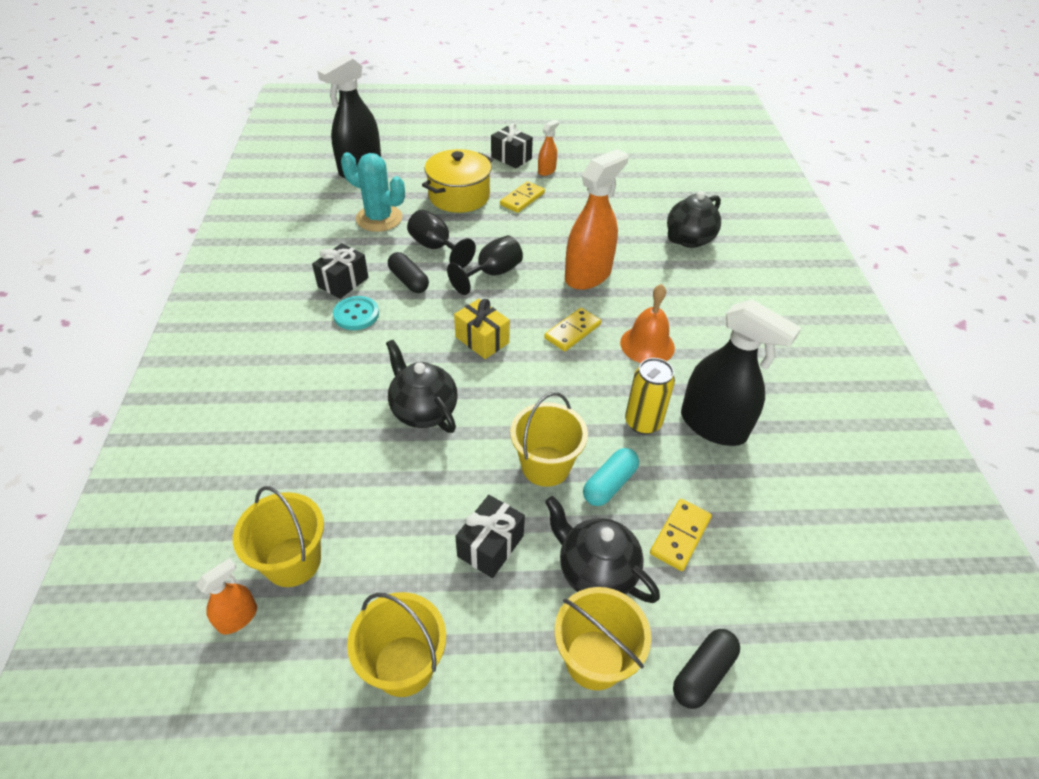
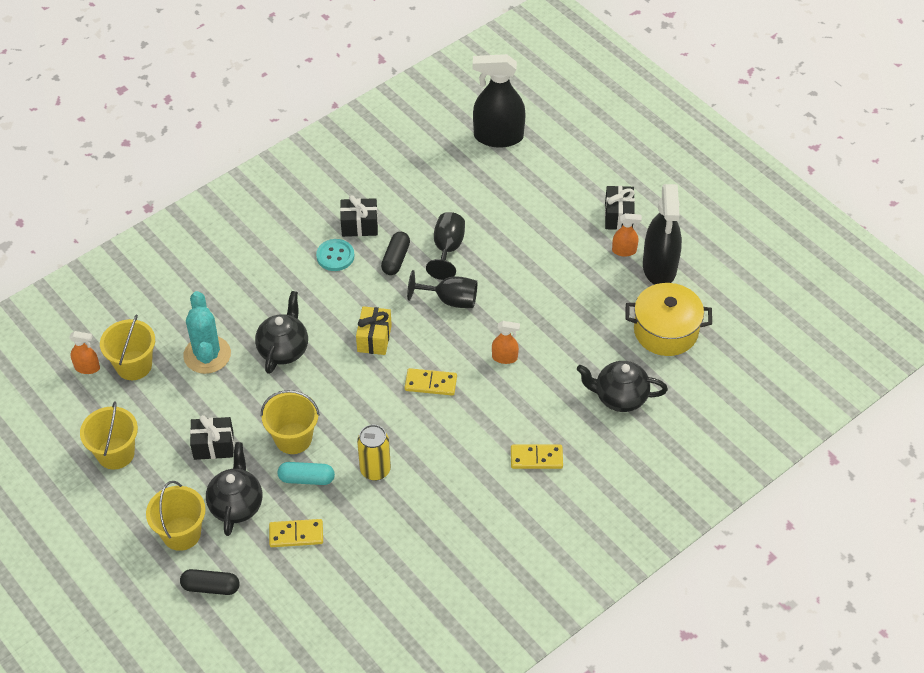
camera: 55 degrees right, 5 degrees up
(379, 218) = (448, 193): turquoise cactus -> turquoise cactus (207, 355)
(459, 196) = (526, 219): yellow pot -> yellow pot (665, 331)
(522, 199) = (564, 260): yellow domino -> yellow domino (536, 458)
(588, 275) = (504, 357): orange spray bottle -> orange spray bottle, size x0.47
(647, 345) = (457, 434): orange bell -> none
(713, 425) = (407, 511): black spray bottle -> black spray bottle (659, 267)

